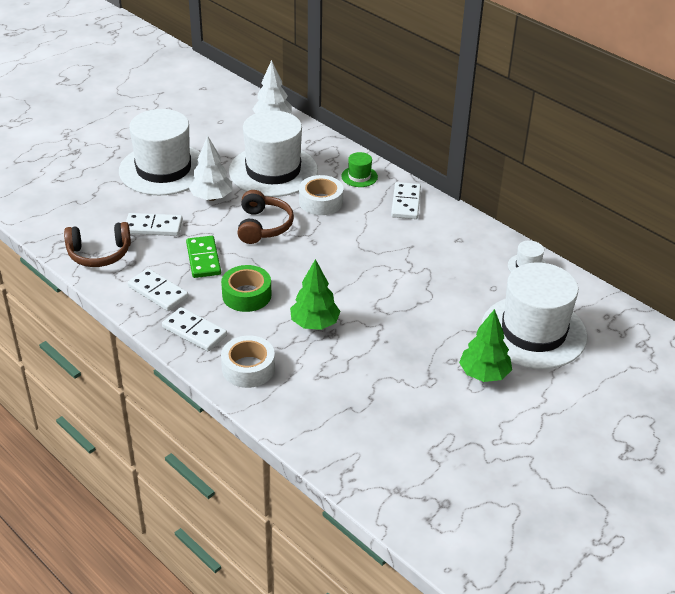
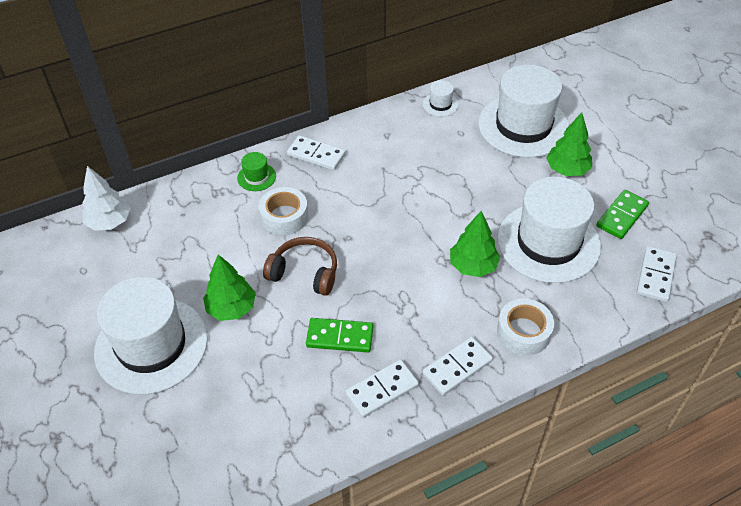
camera: 70 degrees left, 10 degrees up
(99, 253) = (289, 440): brown headphones -> none
(153, 227) = (262, 375): white domino -> white domino (656, 276)
(212, 197) = (231, 308): white tree -> green tree
(246, 295) = (413, 311): green tape -> none
(273, 171) = (210, 243): white hat -> white hat (548, 242)
(436, 425) = (621, 216): none -> green domino

